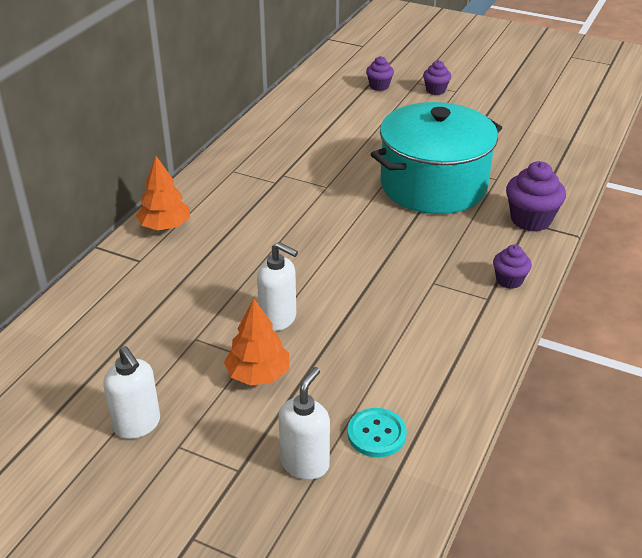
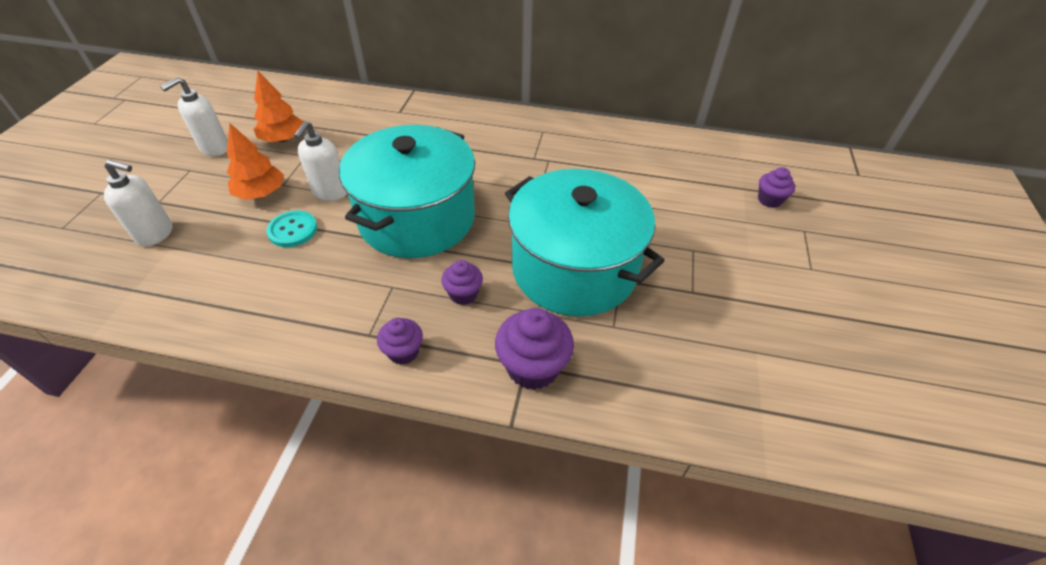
camera: 75 degrees right, 10 degrees up
(165, 226) = (447, 114): orange tree -> orange tree (283, 139)
(343, 261) = (417, 218): none -> turquoise pot
(376, 434) = (179, 270): turquoise button -> turquoise button (292, 230)
(435, 90) = (798, 249): purple cupcake -> purple cupcake (463, 294)

